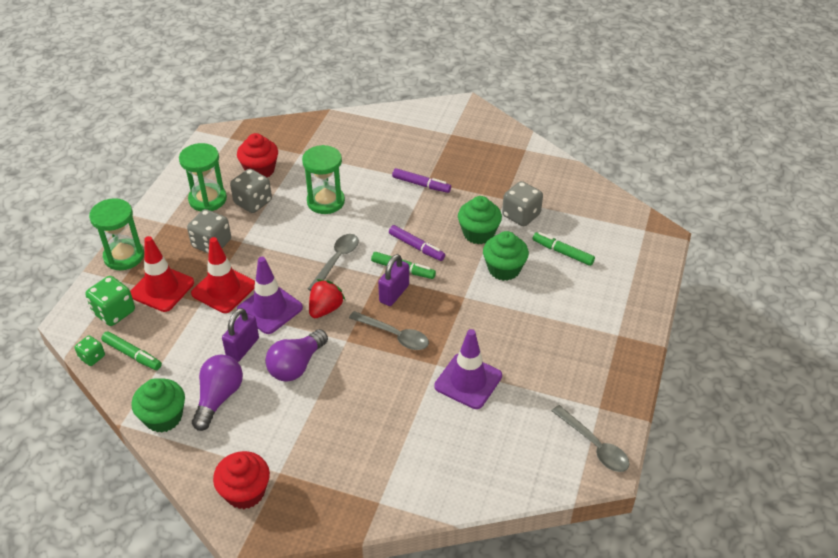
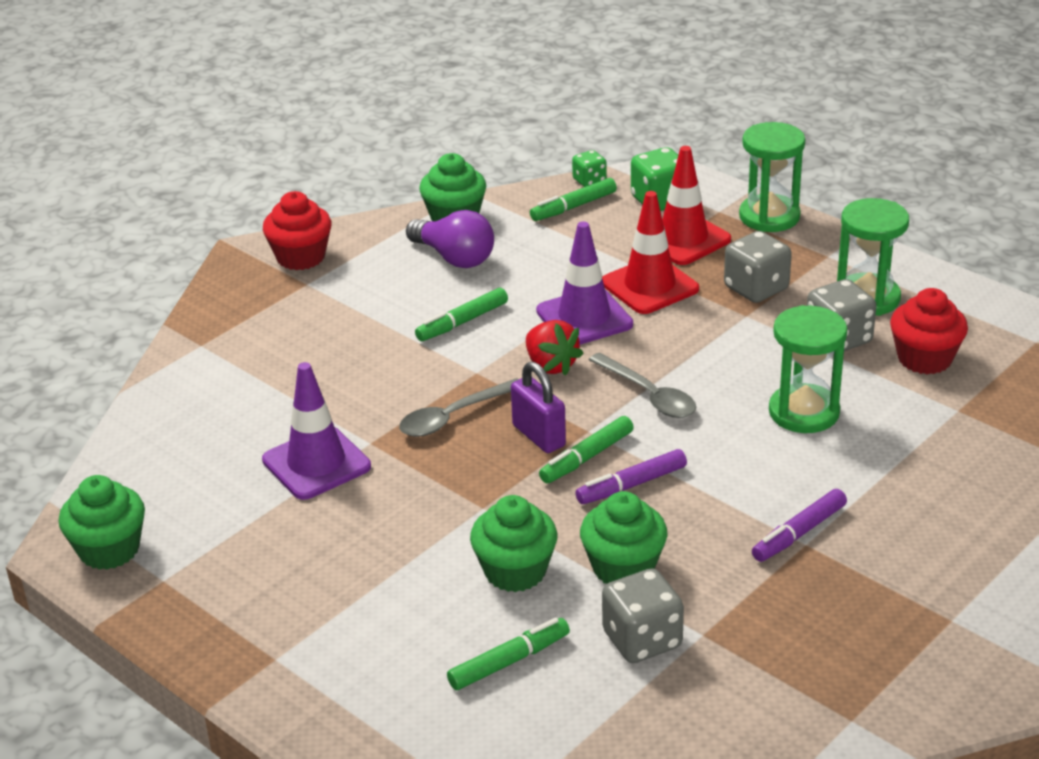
camera: 115 degrees right, 10 degrees down
(243, 348) = (525, 286): purple padlock -> none
(296, 365) = (462, 322): purple light bulb -> green marker
(594, 445) = (109, 550): grey spoon -> green cupcake

